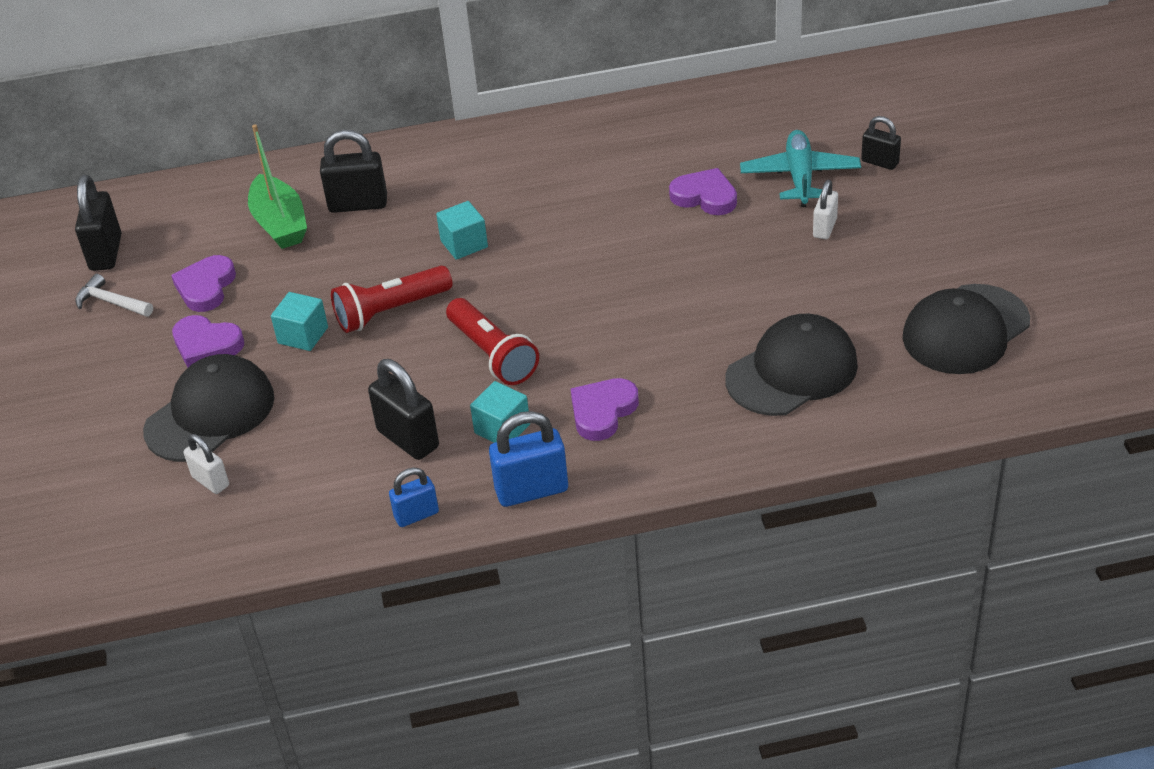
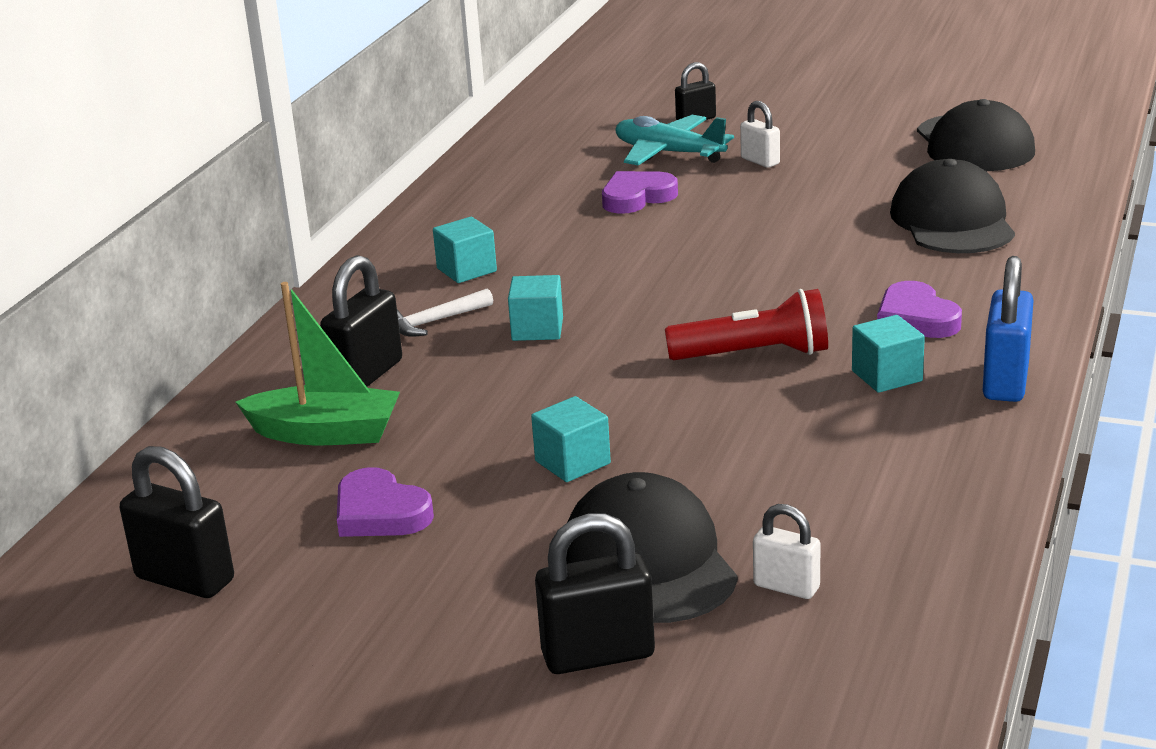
camera: 60 degrees left, 15 degrees down
(111, 302) = (306, 596): white hammer -> white hammer (434, 322)
(206, 345) = (503, 536): purple heart -> none
(210, 481) = (786, 587): white padlock -> white padlock turned 45 degrees clockwise
(390, 311) = (600, 397): red flashlight -> none
(408, 439) = (846, 434): black padlock -> black padlock (598, 655)
(416, 515) = (985, 456): blue padlock -> none
(527, 175) = (466, 270): none -> turquoise cube

